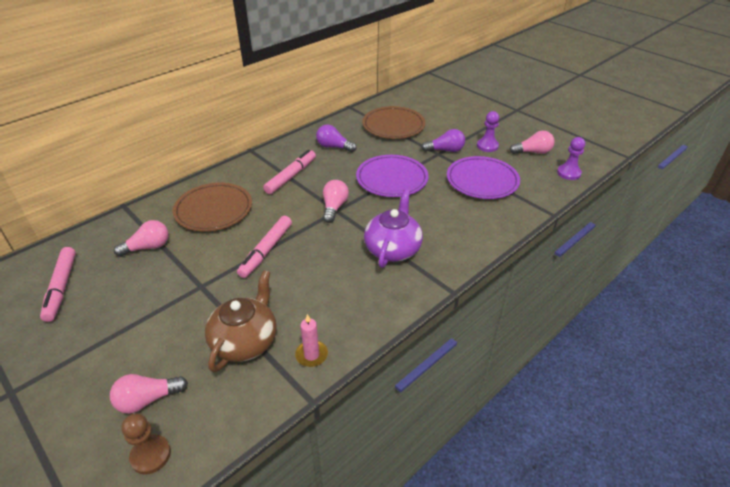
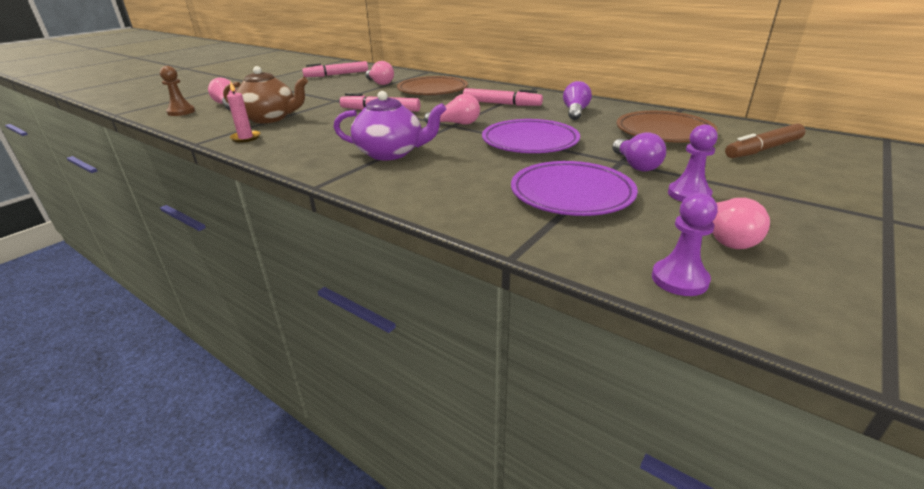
camera: 80 degrees right, 10 degrees down
(432, 106) = (763, 149): none -> brown marker

